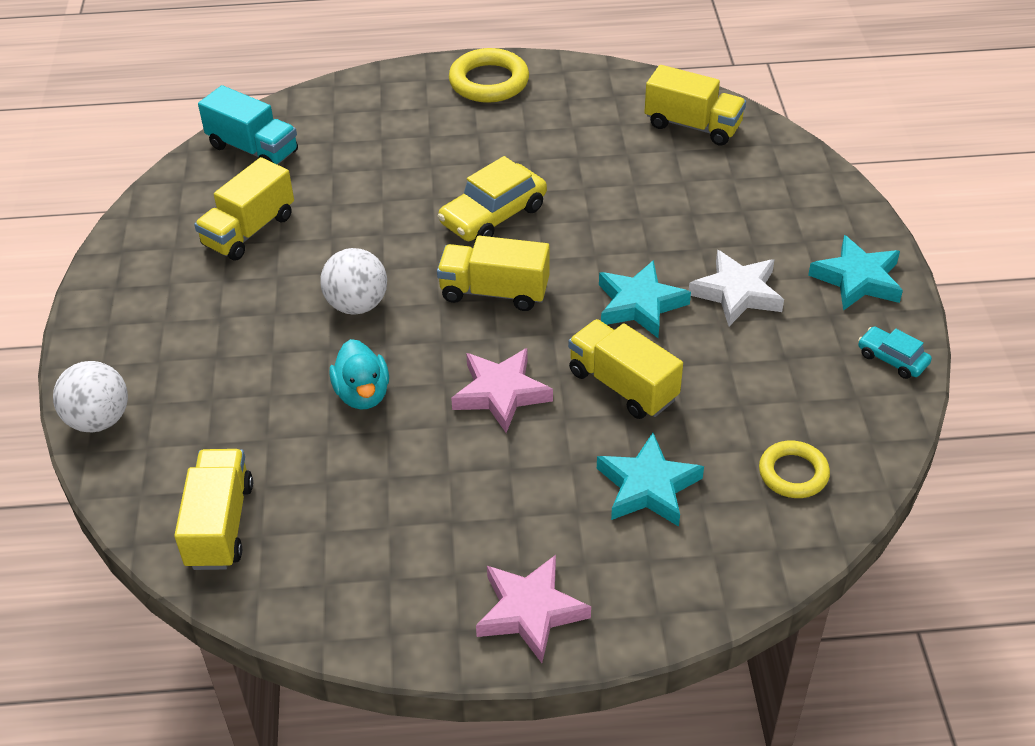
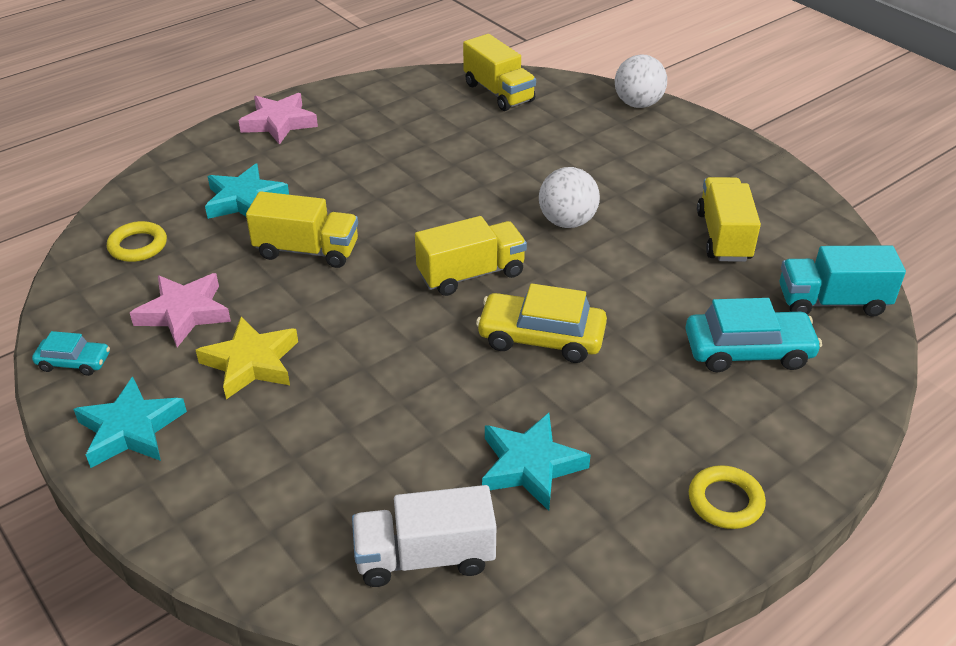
camera: 145 degrees right, 5 degrees down
(360, 145) = (748, 351): none -> turquoise car
(362, 394) = (493, 174): turquoise duck -> none
(489, 82) = (725, 501): yellow ring -> yellow ring, size x0.65
(493, 215) = (541, 338): yellow car -> yellow car turned 90 degrees counterclockwise
(501, 393) = (396, 211): pink star -> pink star (184, 313)
(640, 304) = (337, 315): turquoise star -> turquoise star (530, 466)
(692, 126) = (425, 557): yellow truck -> white truck
(737, 293) = (251, 363): white star -> yellow star

